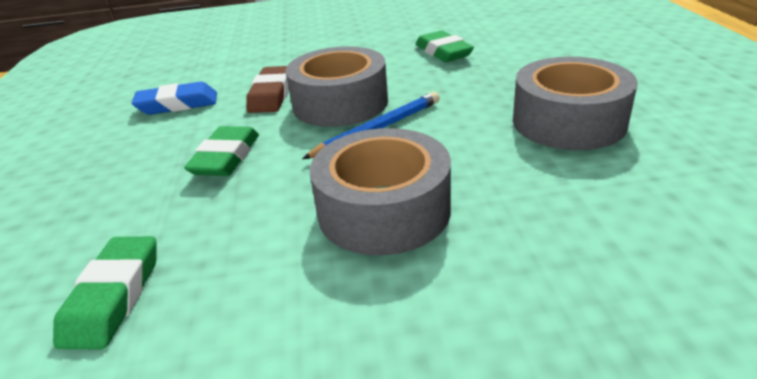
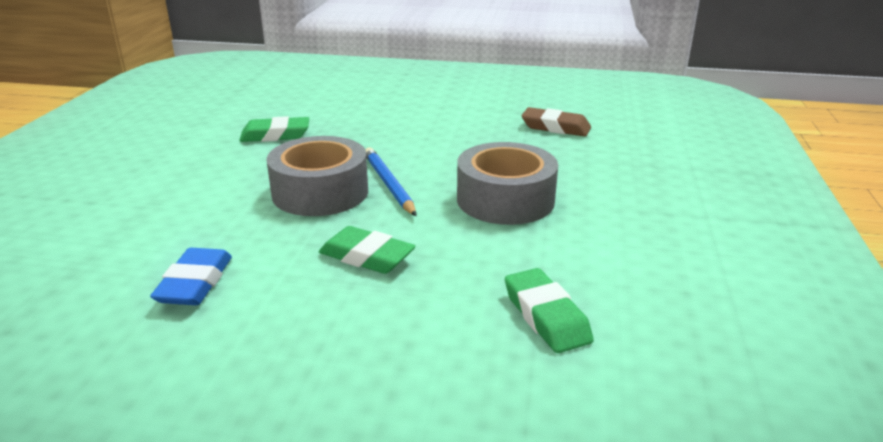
camera: 75 degrees left, 5 degrees down
(113, 297) = (546, 316): green eraser -> green eraser turned 45 degrees clockwise
(271, 95) = (253, 223): brown eraser -> brown eraser (555, 127)
(568, 122) = (447, 126): grey tape -> none

